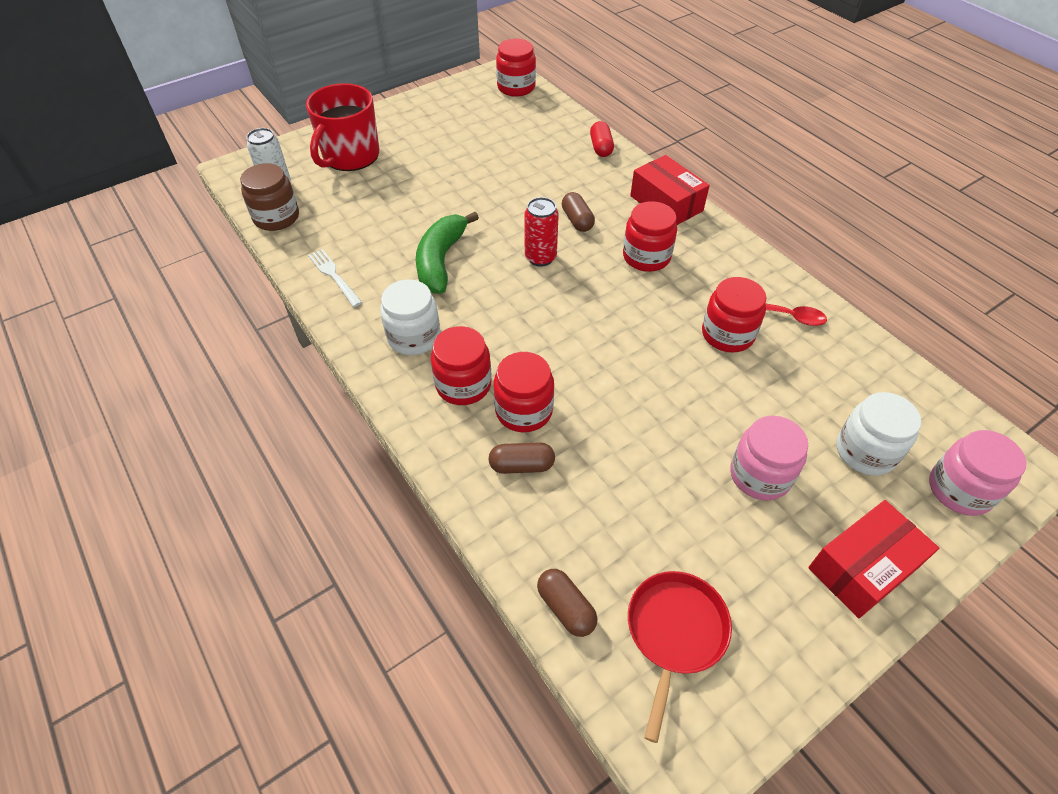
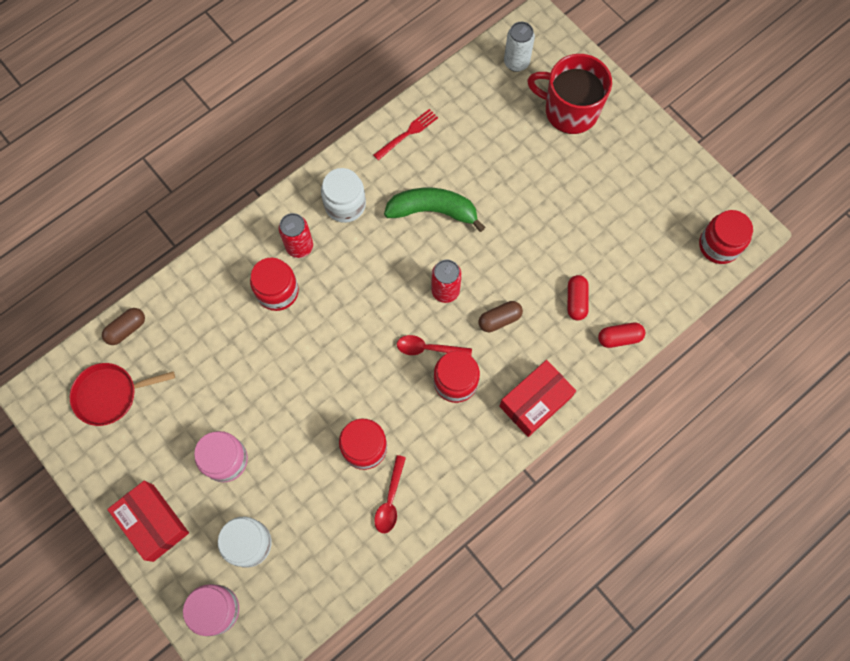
camera: 85 degrees right, 20 degrees up
(276, 217) = (474, 73): brown jar -> none
(333, 275) = (408, 133): white fork -> red fork
(463, 385) = (299, 246): red jar -> red can
(522, 465) = (229, 294): brown capsule -> none
(561, 169) = (576, 301): none -> red capsule
(608, 275) = (428, 348): none -> red spoon
(675, 633) = (110, 395): red pan -> red pan turned 150 degrees clockwise

